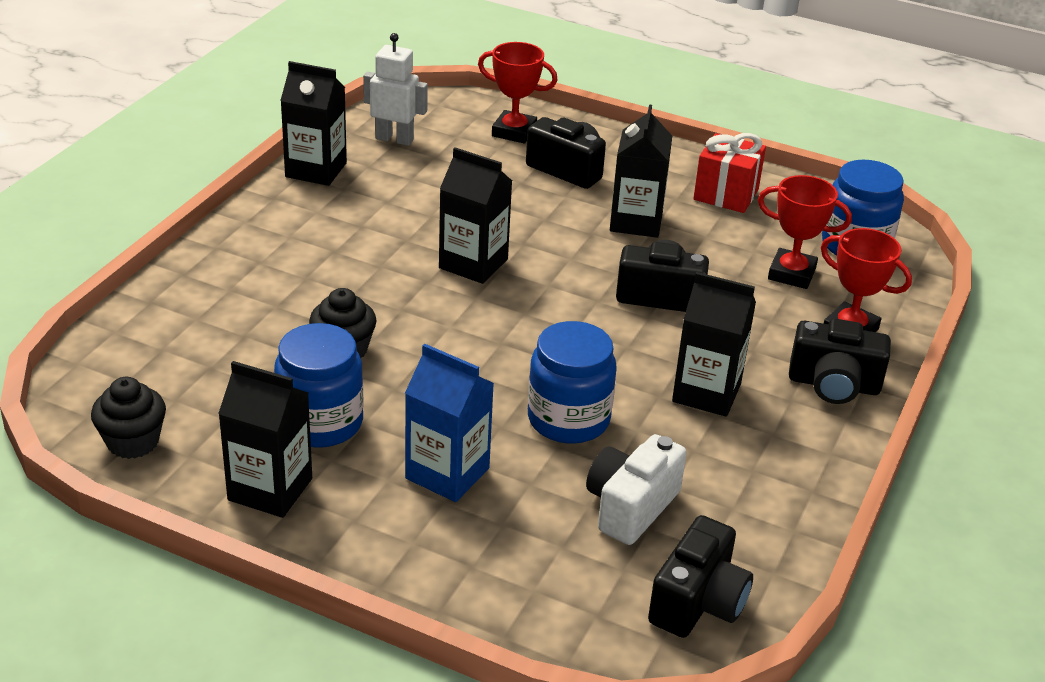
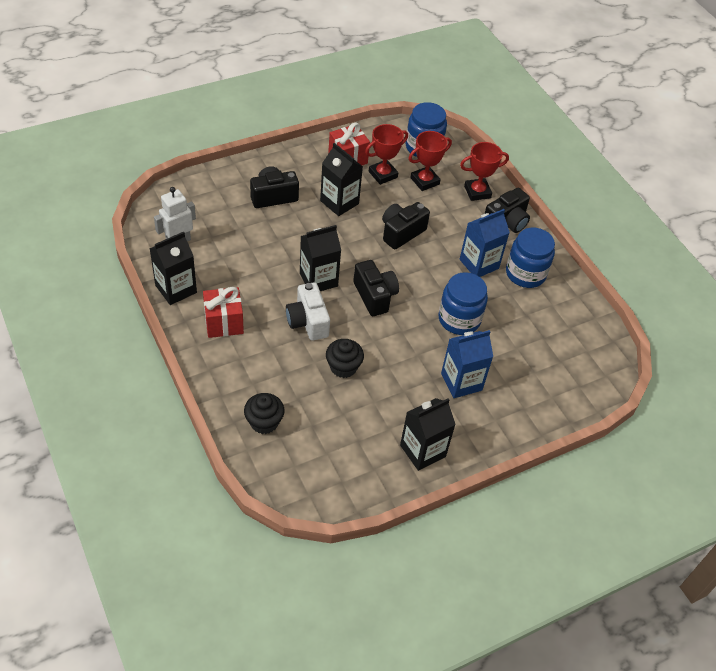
camera: 55 degrees left, 15 degrees up
(133, 442) = (346, 486): black cupcake -> black cupcake (264, 422)
(304, 225) = (224, 323): none -> red gift
(320, 423) = (391, 406): blue jar -> blue jar (525, 273)
(514, 132) = (219, 193): red trophy -> red trophy (383, 174)
(630, 507) = (528, 335): white camera -> white camera (308, 321)
(698, 602) = (595, 351): black camera -> black camera (375, 296)
(706, 393) = (479, 264): black carton -> blue carton

